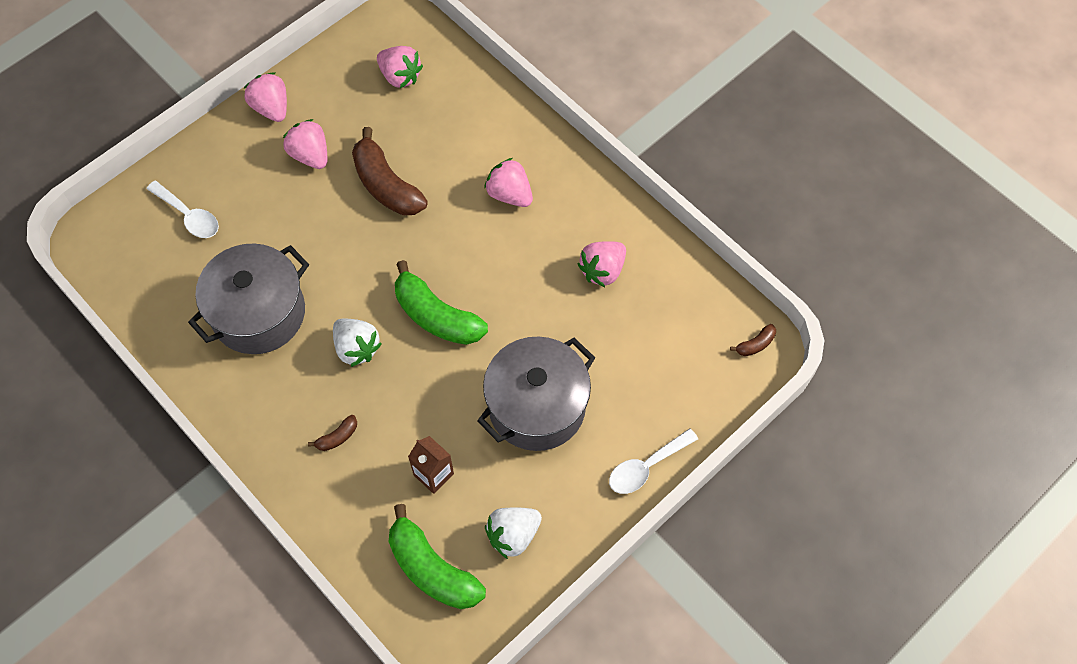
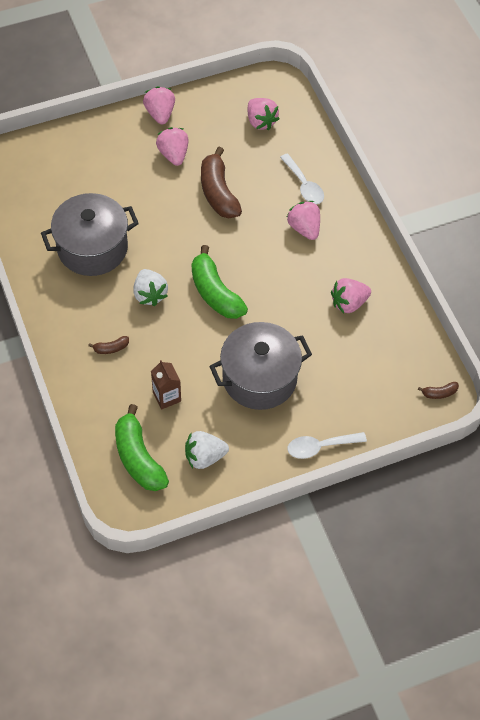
camera: 20 degrees right, 5 degrees down
(189, 216) = (72, 167): white spoon -> white spoon (304, 185)

